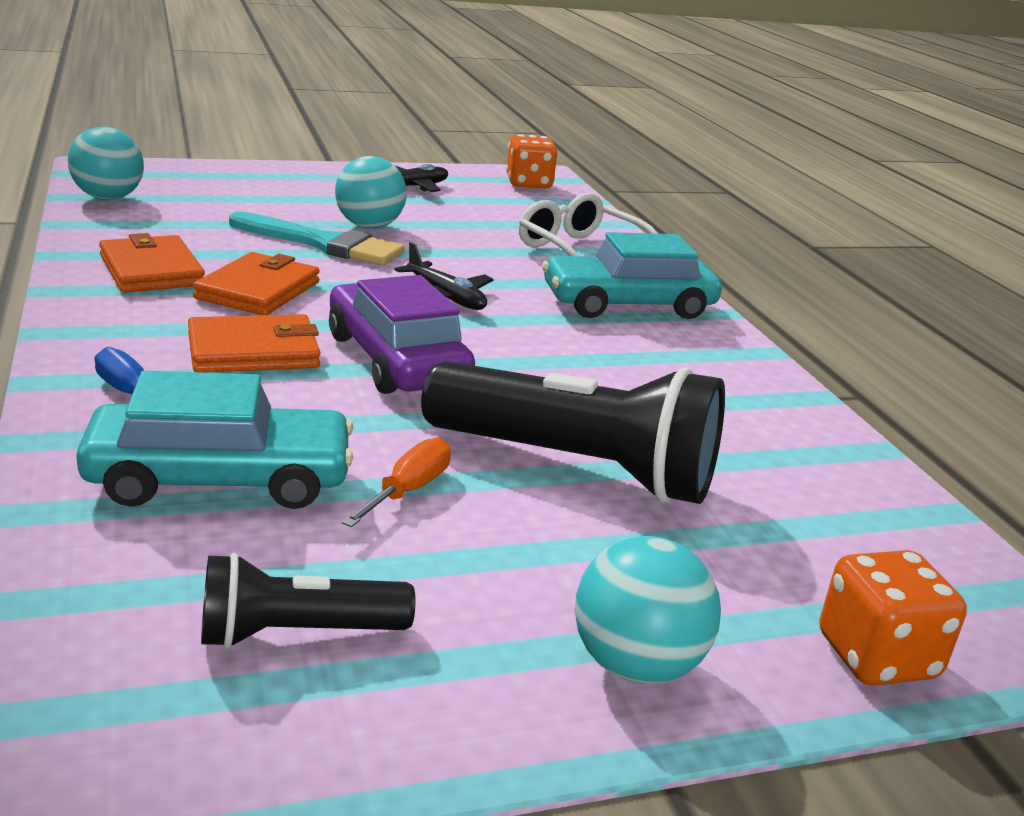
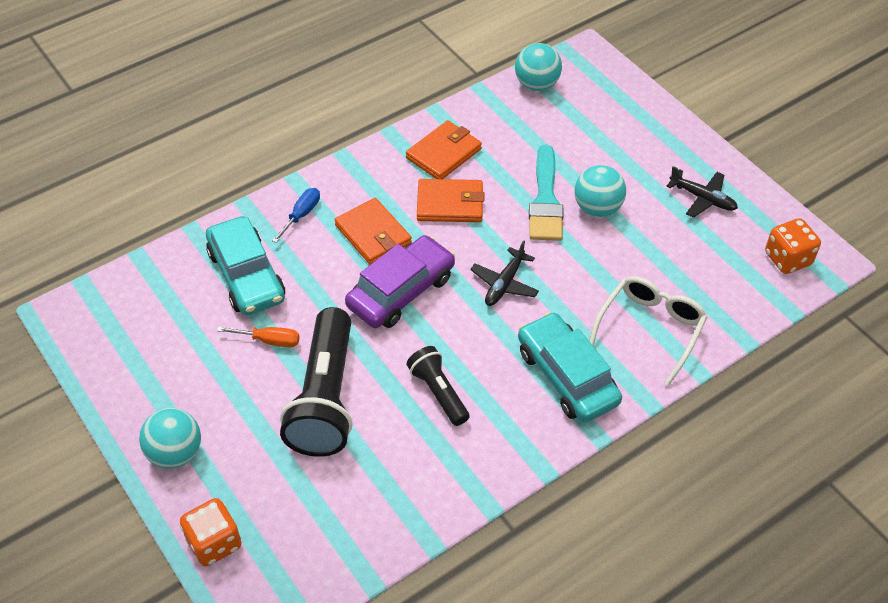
camera: 75 degrees right, 25 degrees up
(297, 633) = (154, 342): black flashlight -> black flashlight (438, 392)

